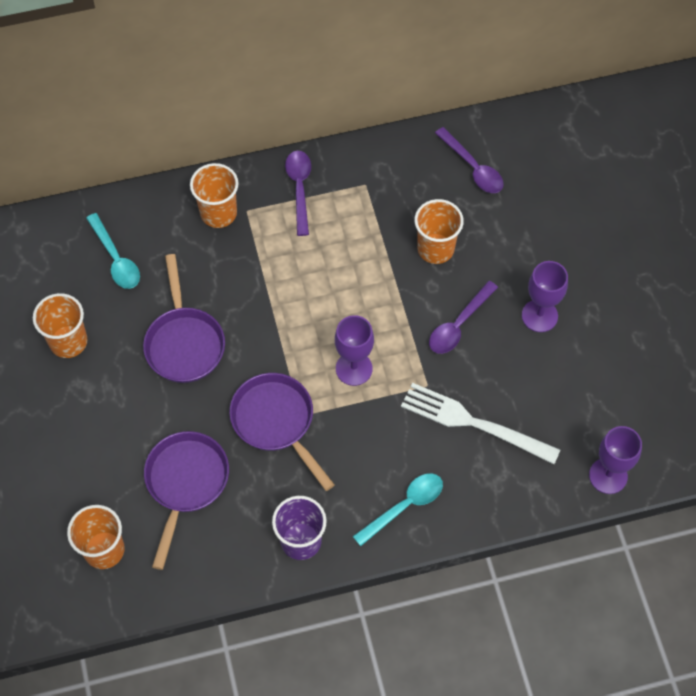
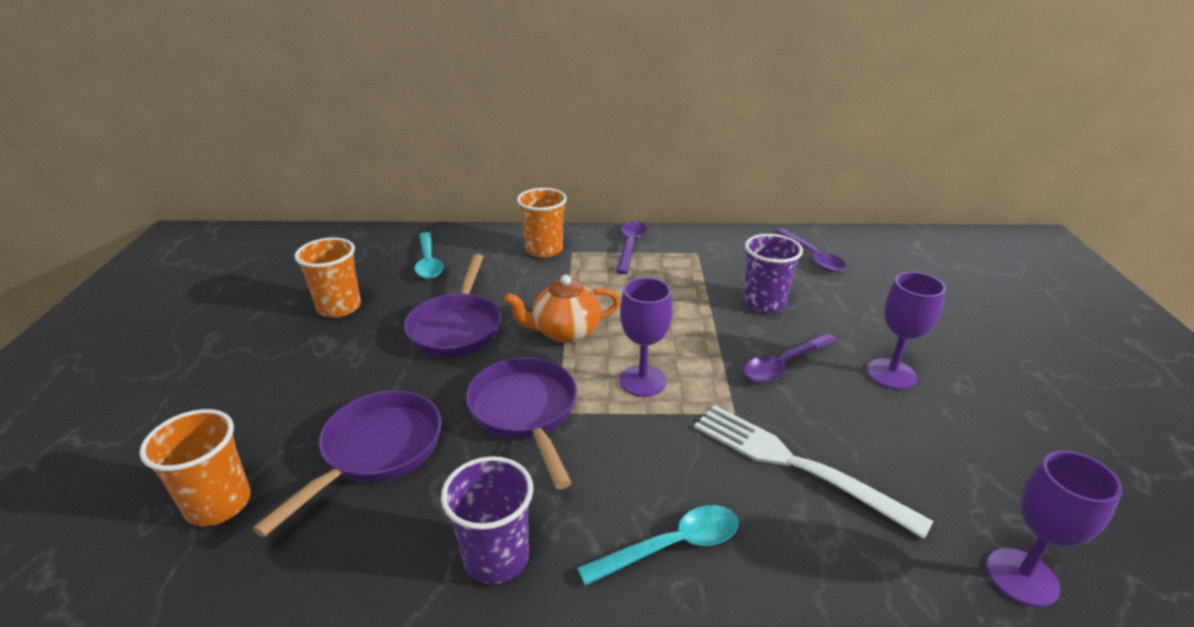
camera: 15 degrees right, 30 degrees down
(276, 327) = (565, 332): none -> orange teapot
(435, 248) = (764, 303): orange cup -> purple cup

